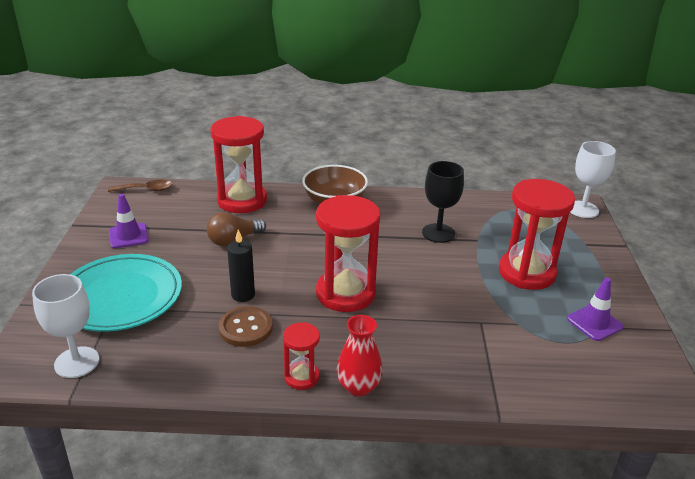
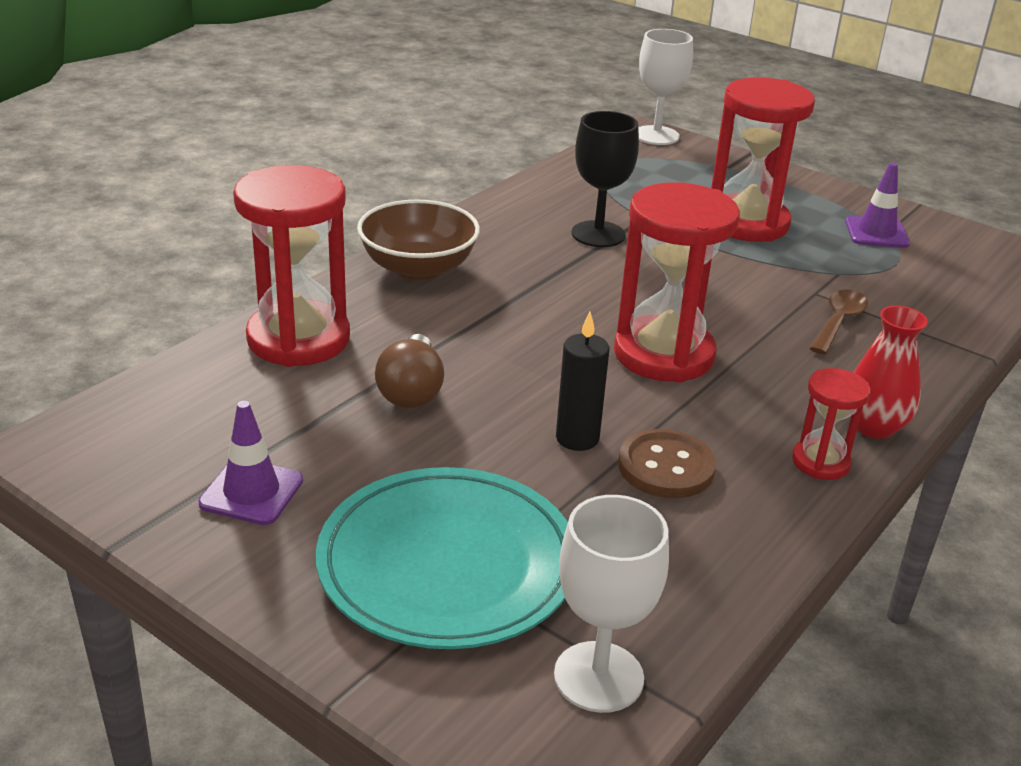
camera: 55 degrees left, 0 degrees up
(146, 189) = (107, 418): brown spoon -> brown spoon (838, 322)

